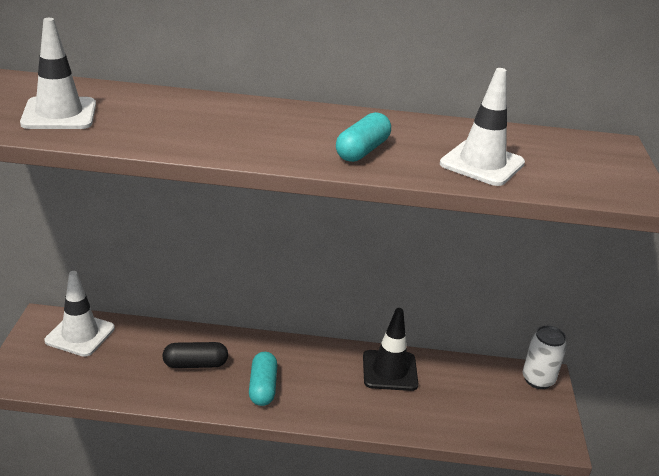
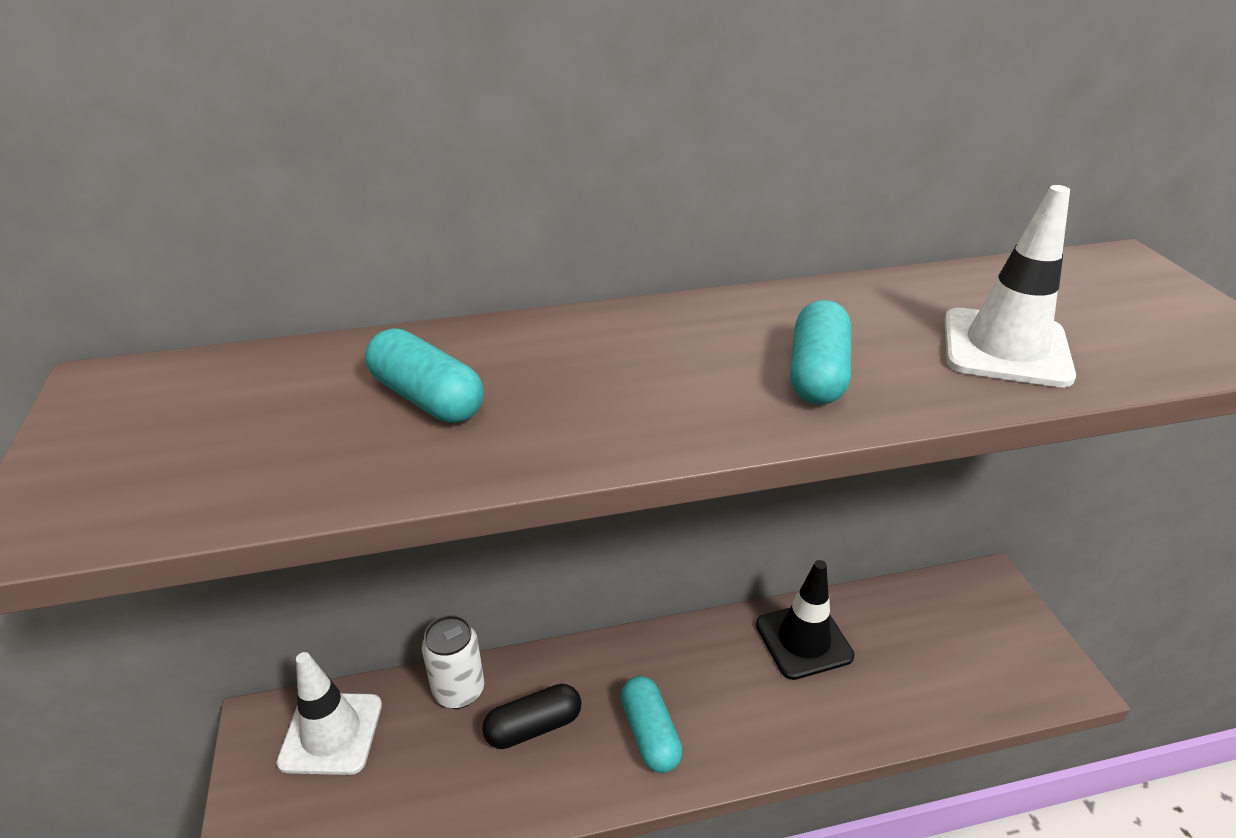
camera: 15 degrees left, 5 degrees up
(59, 114) = (241, 442): white traffic cone -> none
(154, 117) = (427, 398): none -> turquoise capsule
(538, 380) = (988, 589): white can -> white can (459, 690)

